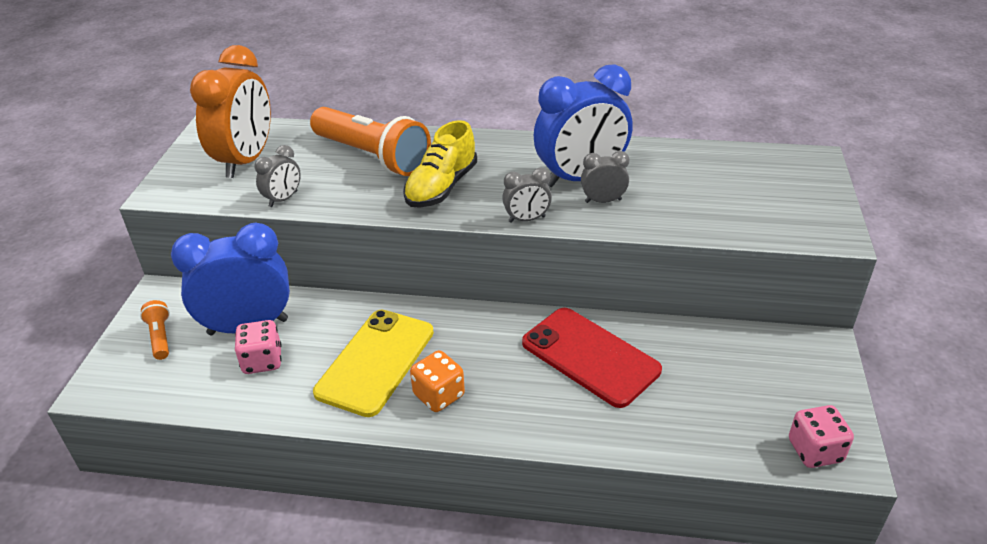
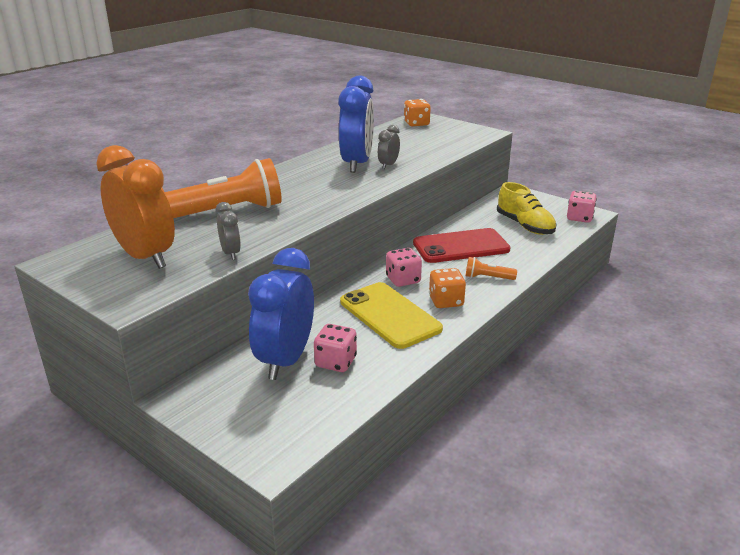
camera: 60 degrees left, 10 degrees down
(160, 337) = (243, 409): orange flashlight -> orange flashlight (487, 278)
(441, 187) = (305, 200): yellow shoe -> yellow shoe (525, 226)
(461, 340) = (403, 280): none -> pink dice
(527, 219) = (378, 187): grey clock -> none
(781, 166) = (416, 124): none -> orange dice

